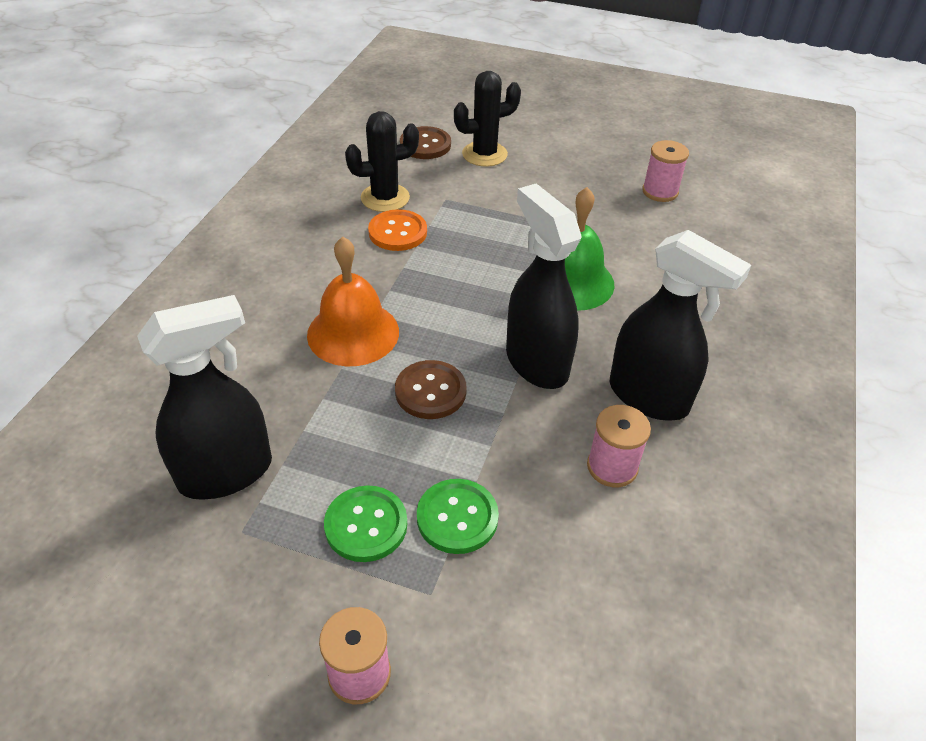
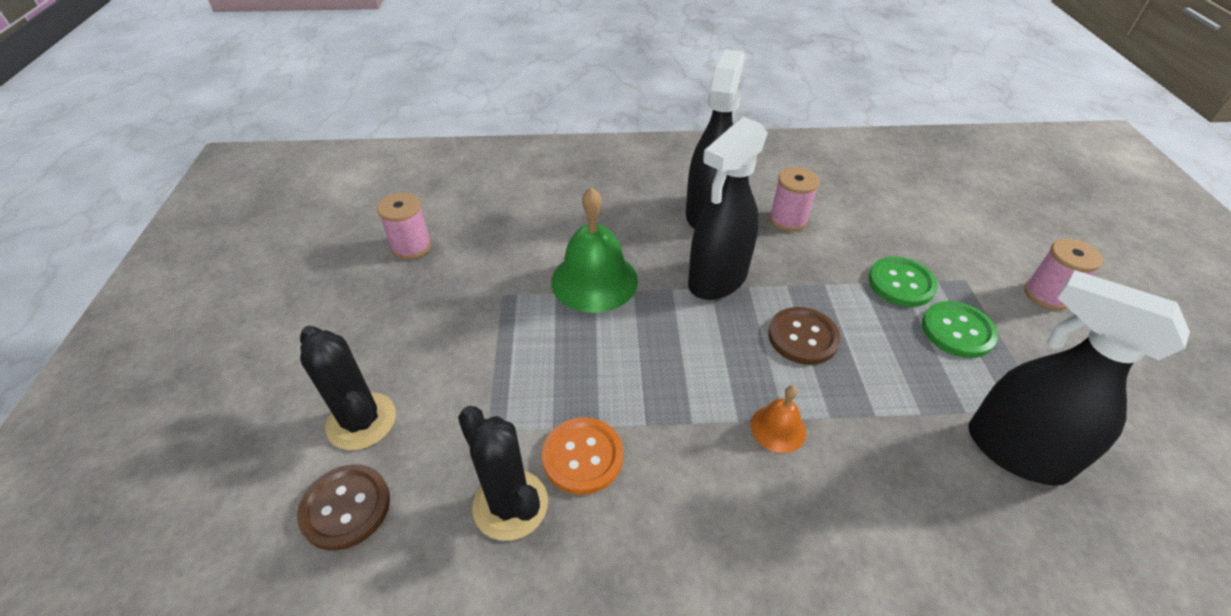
camera: 110 degrees left, 0 degrees up
(353, 333) = (778, 428): orange bell -> orange bell, size x0.51

